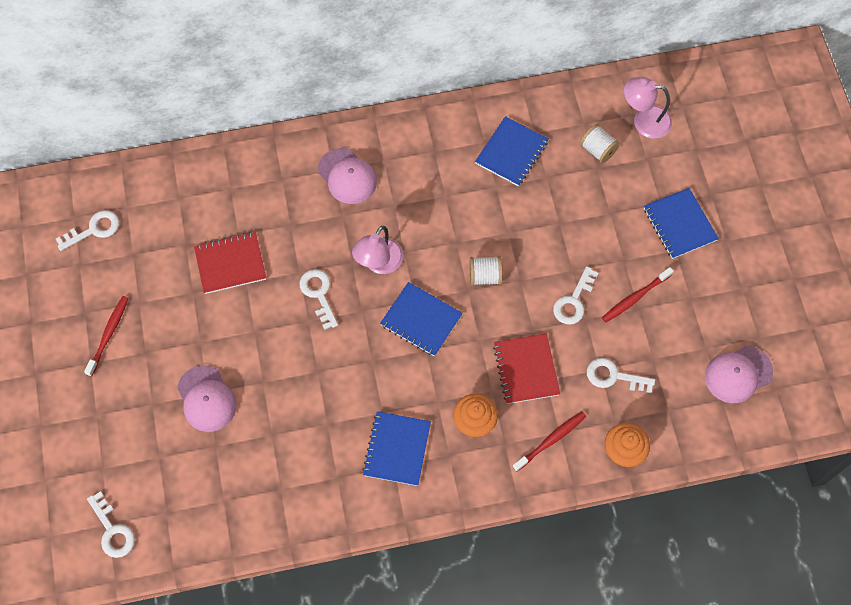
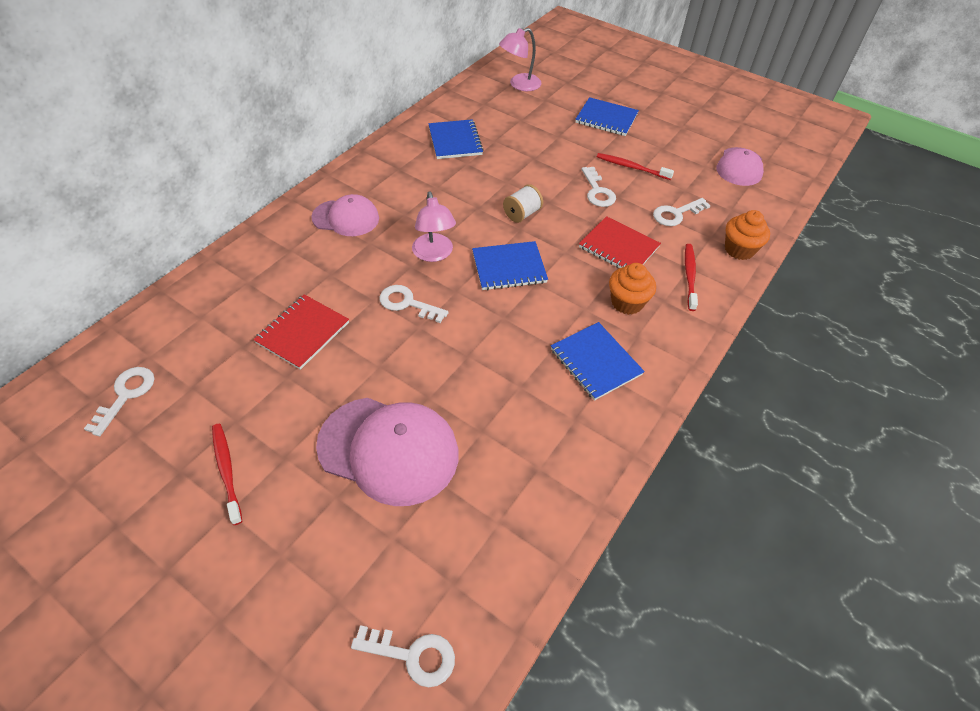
camera: 45 degrees left, 15 degrees down
(206, 399) = (389, 450): pink cap -> pink cap, size x1.63
(598, 150) = (510, 111): white spool -> none
(635, 298) = (631, 167): red toothbrush -> red toothbrush turned 105 degrees clockwise

